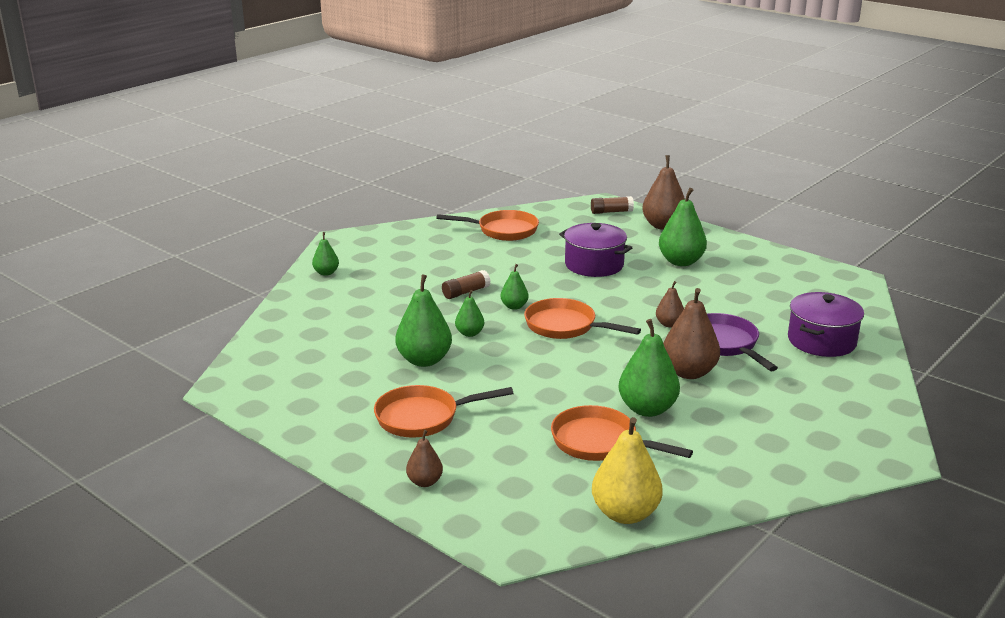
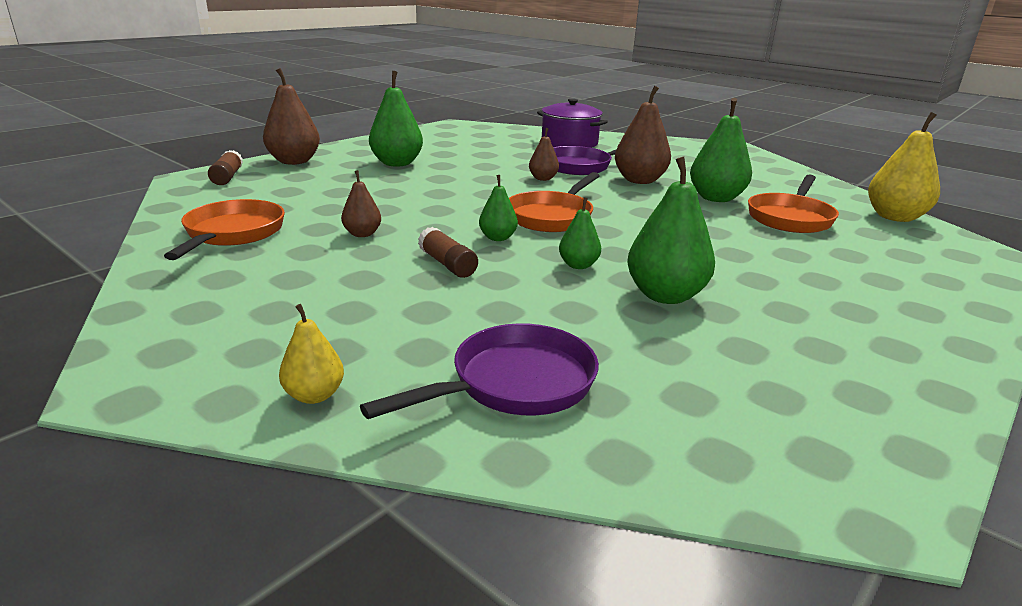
camera: 90 degrees left, 0 degrees up
(326, 273) = (314, 395): green pear -> yellow pear
(328, 313) = (514, 384): none -> purple pan
(423, 417) = (815, 297): orange pan -> none
(425, 482) = (953, 298): brown pear -> brown pear (362, 234)
(594, 265) = (387, 195): purple pot -> none

